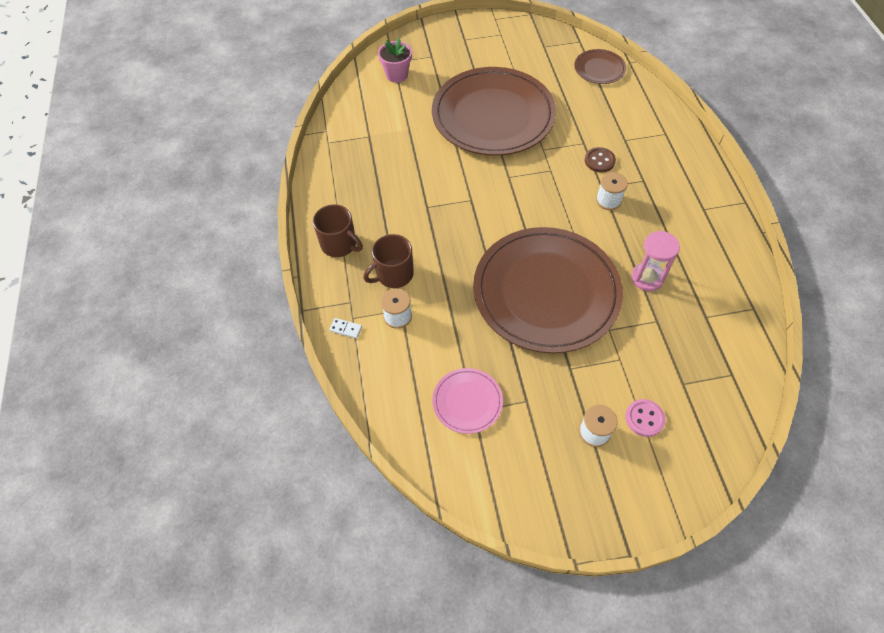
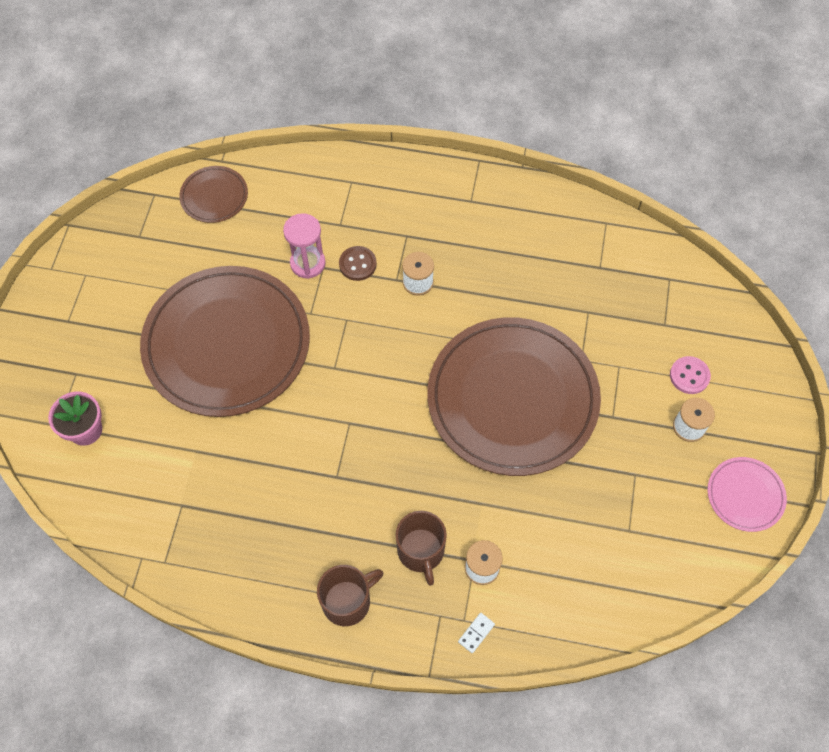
camera: 70 degrees left, 5 degrees up
(467, 402) = (616, 533): pink plate -> pink plate (745, 495)
(647, 278) = (534, 295): pink hourglass -> pink hourglass (308, 263)

